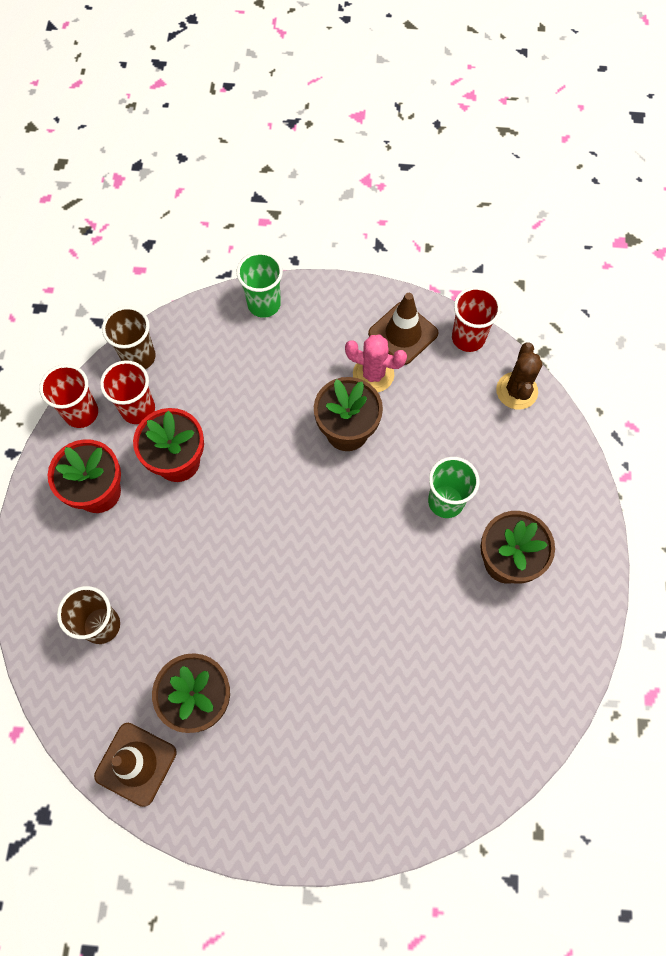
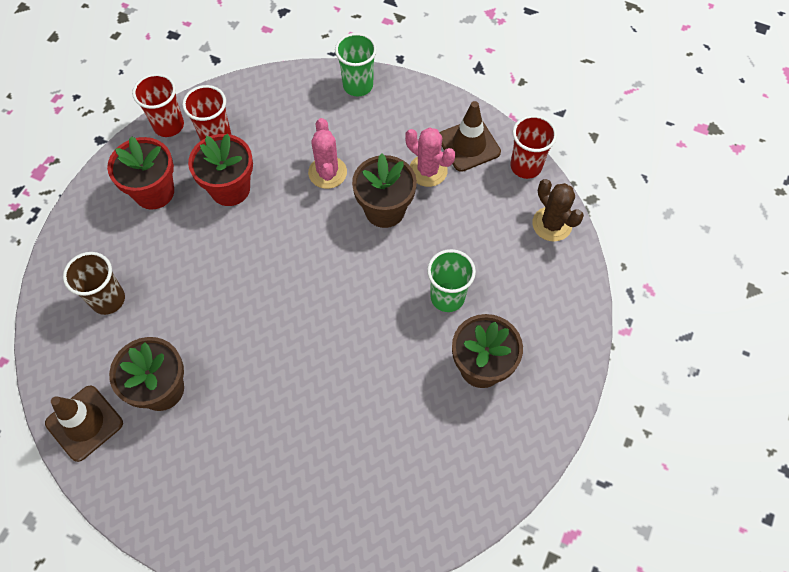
camera: 20 degrees right, 5 degrees down
(139, 357) = (235, 96): brown cup -> none
(272, 410) = (327, 172): none -> pink cactus
(516, 391) = (552, 224): brown cactus -> brown cactus turned 60 degrees counterclockwise

